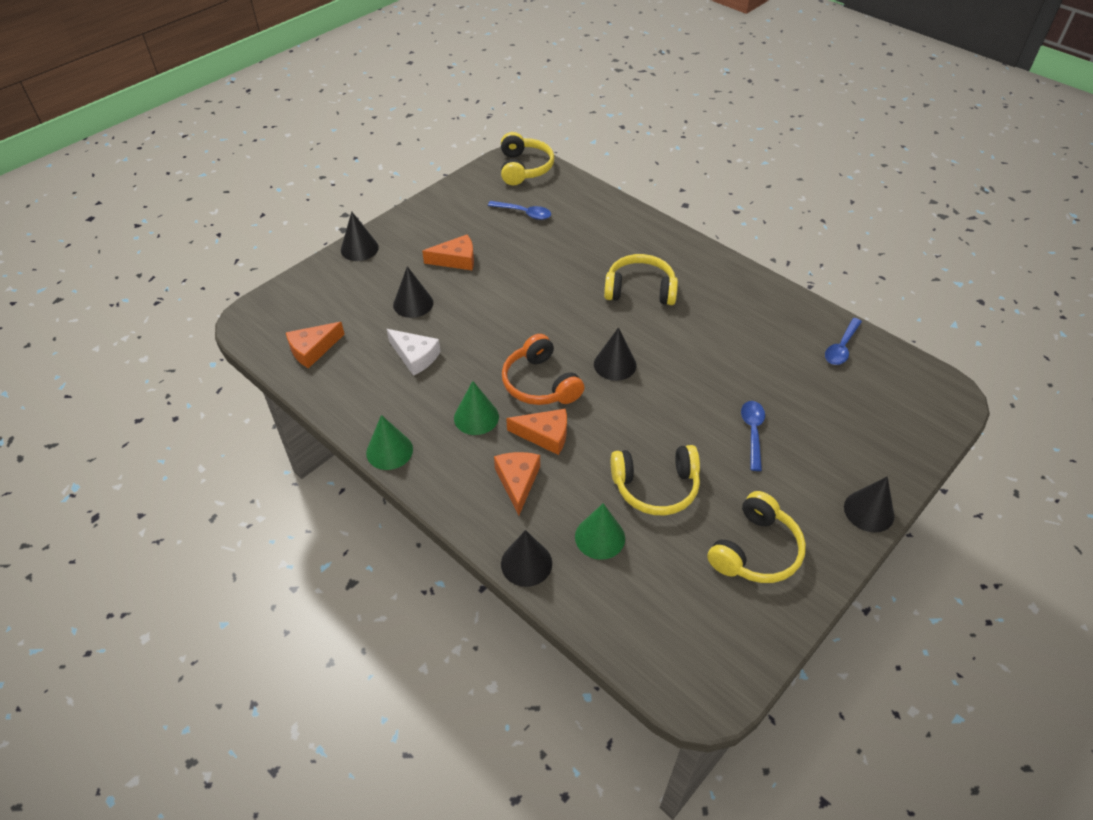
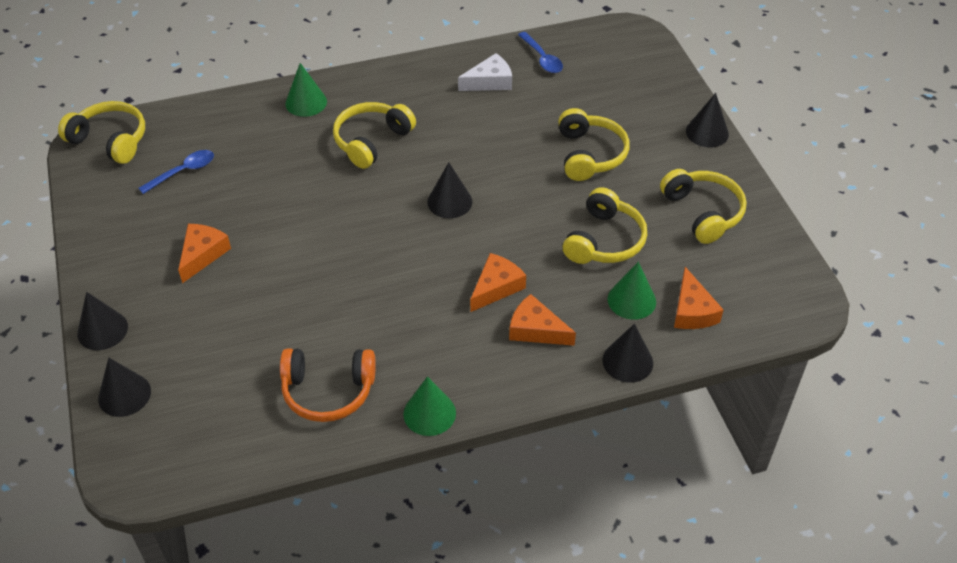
camera: 60 degrees left, 0 degrees up
(313, 349) = (231, 430): orange cheese -> orange cheese (692, 311)
(413, 303) = (237, 316): black cone -> black cone (124, 394)
(415, 356) = (317, 344): white cheese -> white cheese (490, 82)
(476, 417) = (437, 328): green cone -> green cone (306, 102)
(540, 383) = (431, 263): orange headphones -> orange headphones (328, 391)
(752, 432) = (590, 154): blue spoon -> yellow headphones

